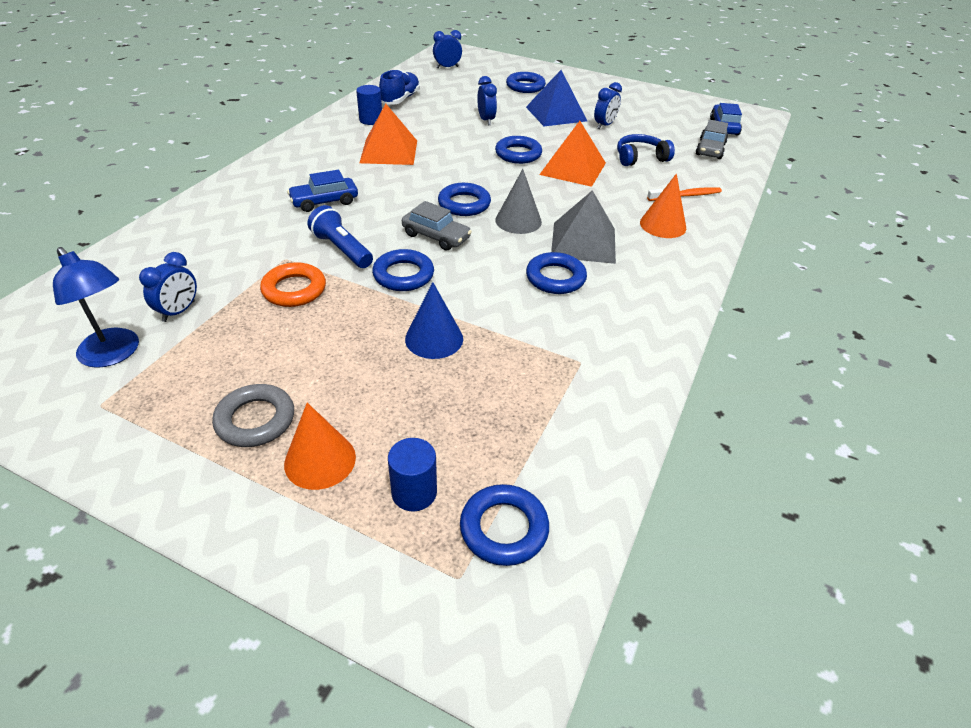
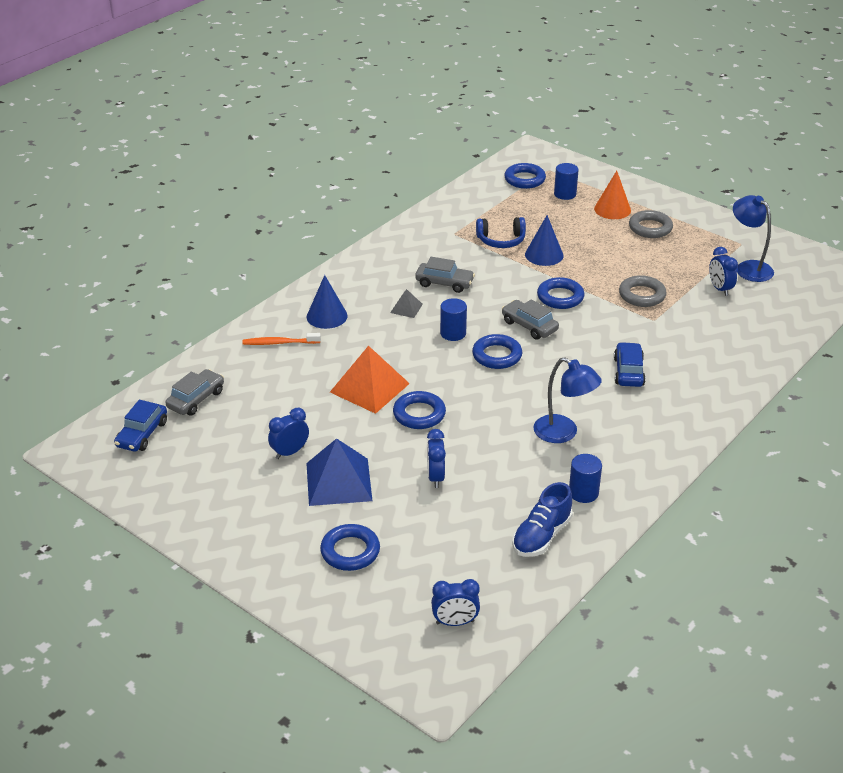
camera: 165 degrees left, 5 degrees down
(179, 311) = (720, 289): blue clock -> blue clock turned 60 degrees counterclockwise
(294, 289) = (642, 295): orange ring -> grey ring
(324, 201) = (628, 372): blue car -> blue car turned 75 degrees counterclockwise
(342, 249) = (609, 323): blue flashlight -> none
(389, 151) = (563, 433): orange pyramid -> blue lamp
(518, 221) = (453, 333): grey cone -> blue cylinder
(555, 278) = (444, 283): blue ring -> grey car
(583, 242) = (406, 308): grey pyramid -> grey pyramid, size x0.48
(640, 158) = (286, 394): blue headphones -> blue headphones (501, 240)
(663, 225) = (327, 316): orange cone -> blue cone

